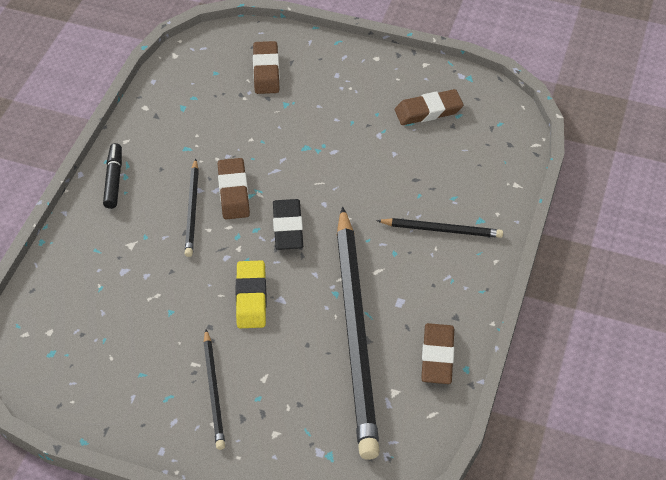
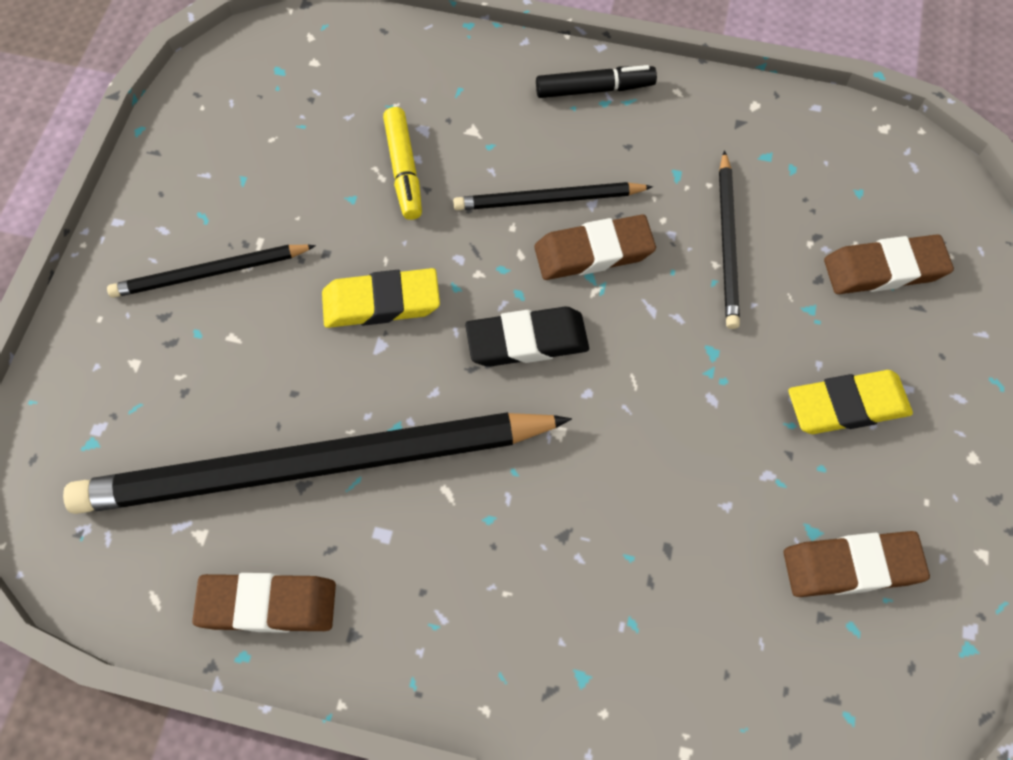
camera: 85 degrees right, 15 degrees up
(154, 282) = (404, 169): none -> yellow marker
(344, 98) = (847, 405): none -> yellow eraser
(428, 111) = (851, 566): brown eraser -> brown eraser turned 75 degrees counterclockwise
(442, 230) = (550, 604): black pencil -> black pencil (727, 243)

